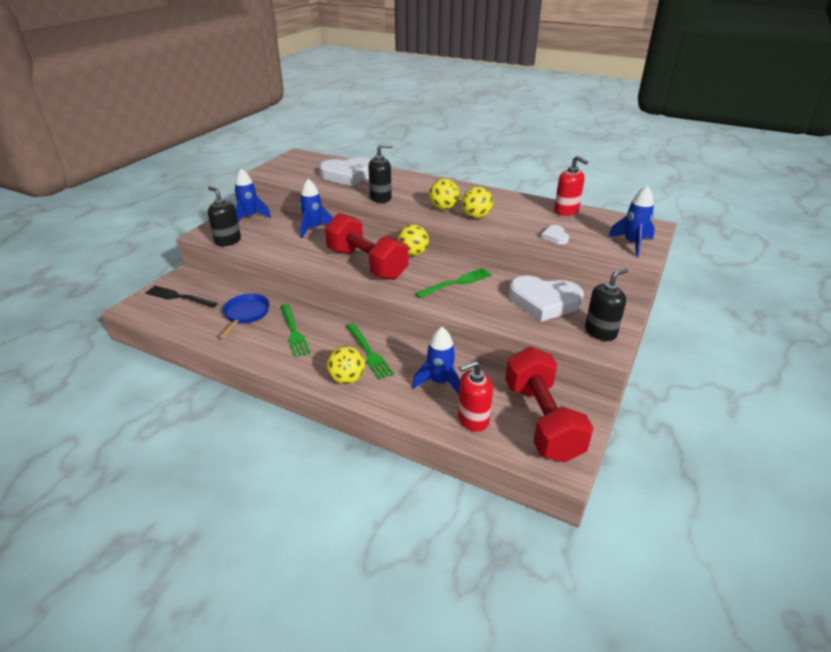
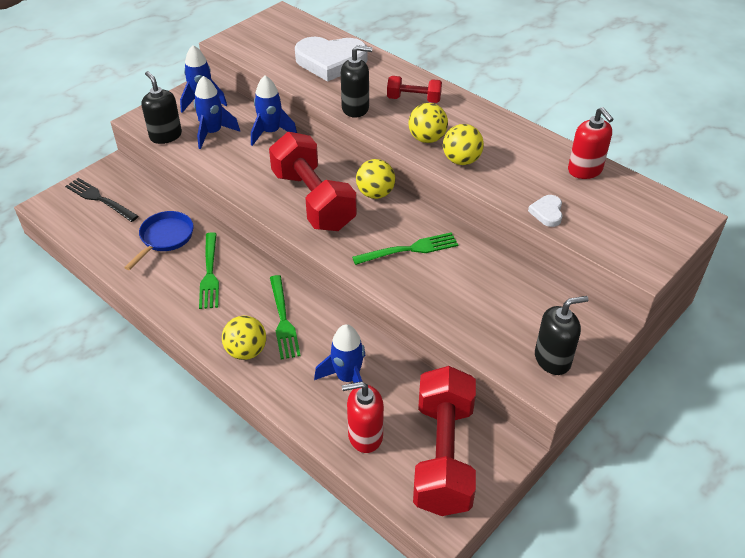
camera: 15 degrees right, 10 degrees up
(421, 188) = (413, 99): none -> red dumbbell
(544, 302) = (504, 299): white heart -> none
(632, 244) = (643, 242): blue rocket -> blue rocket (213, 133)

